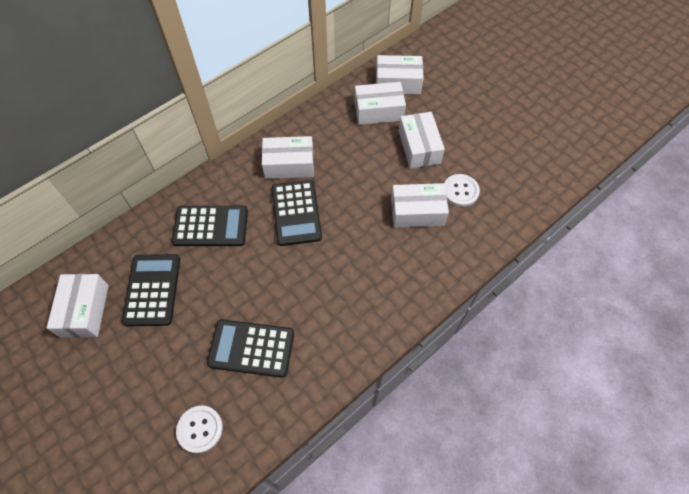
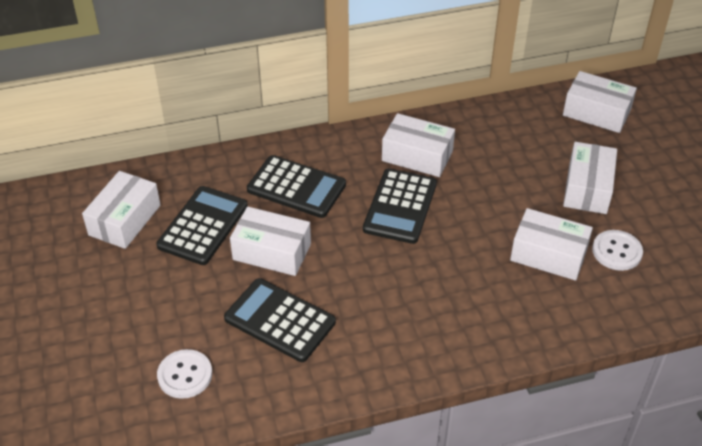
camera: 25 degrees right, 15 degrees down
(378, 111) = (556, 134): white box -> white box (272, 251)

